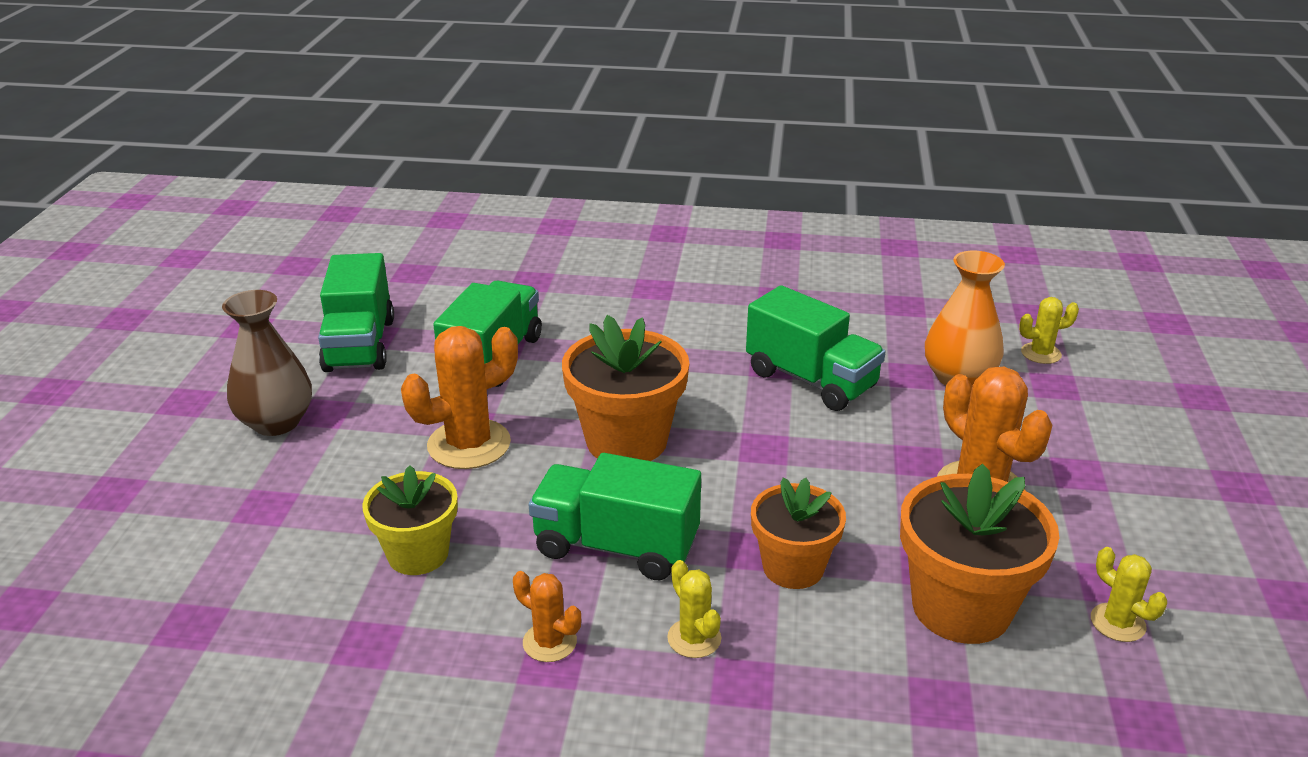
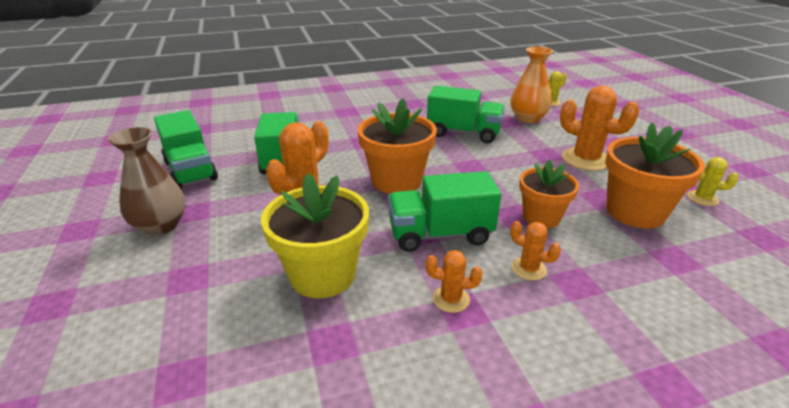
camera: 25 degrees left, 0 degrees up
(418, 554) = (322, 275): yellow flower pot -> yellow flower pot, size x1.53
(694, 638) = (528, 269): yellow cactus -> orange cactus

